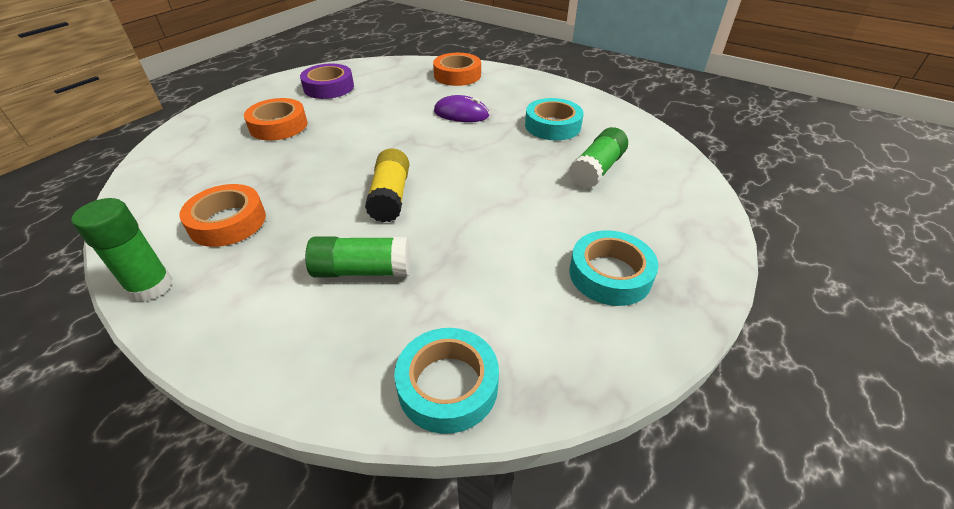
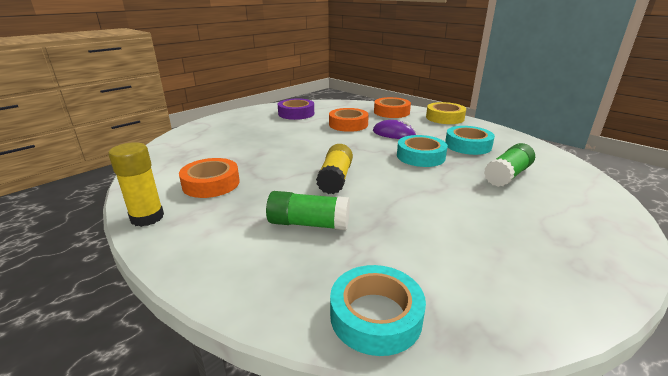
camera: 10 degrees right, 15 degrees down
(151, 286) = (147, 217): green glue stick -> yellow glue stick
(278, 126) = (257, 132): orange tape -> orange tape (348, 124)
(525, 80) = (445, 118): none -> yellow tape
(610, 274) = (526, 248): turquoise tape -> turquoise tape (420, 156)

